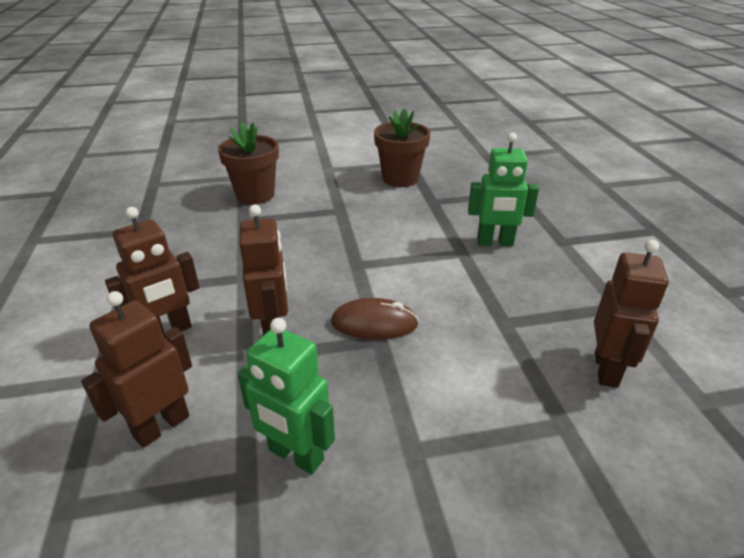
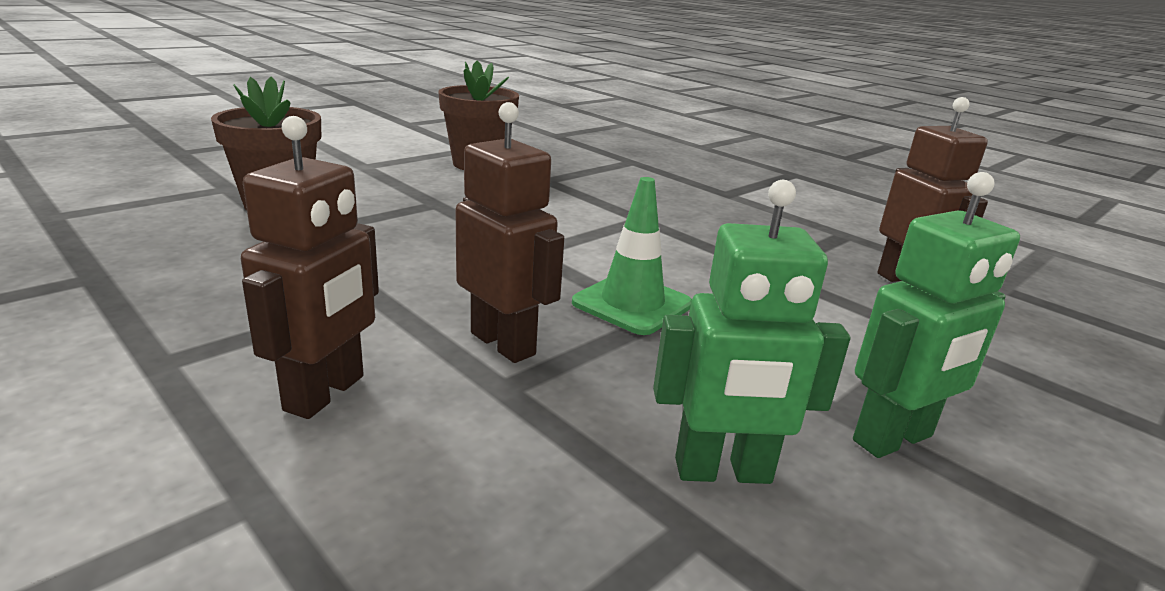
camera: 35 degrees left, 10 degrees down
(161, 426) = (472, 519): brown robot -> none
(374, 323) = (632, 304): brown mouse -> green traffic cone
(495, 242) = (665, 205): green robot -> green robot (893, 439)

